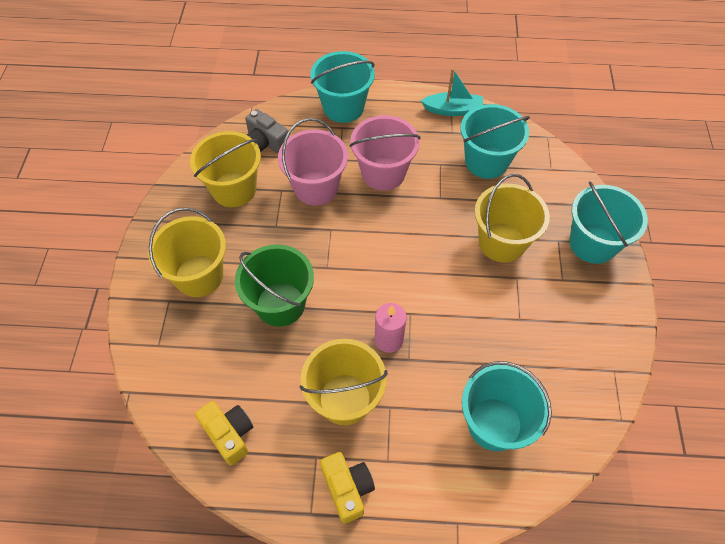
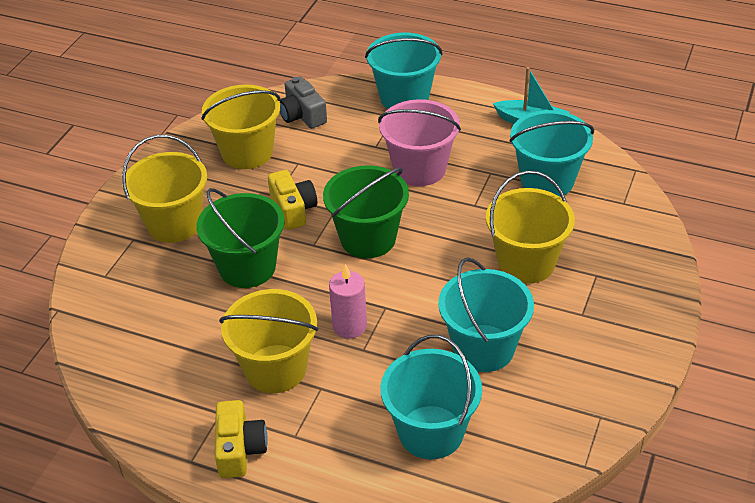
camera: 20 degrees right, 15 degrees down
(229, 434) = (140, 370): yellow camera -> yellow camera (293, 209)
(316, 187) = (337, 168): pink bucket -> none
(369, 250) = (368, 238): none -> green bucket
(592, 243) = (637, 287): turquoise bucket -> turquoise bucket (483, 348)

